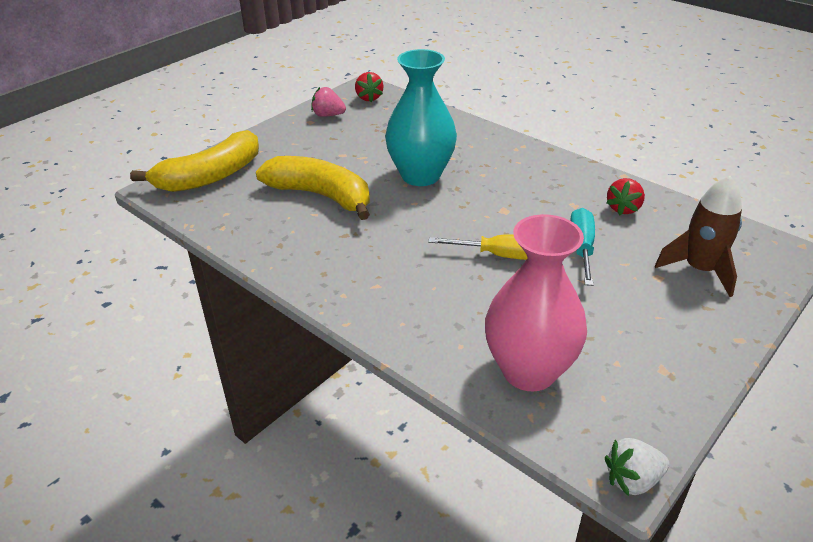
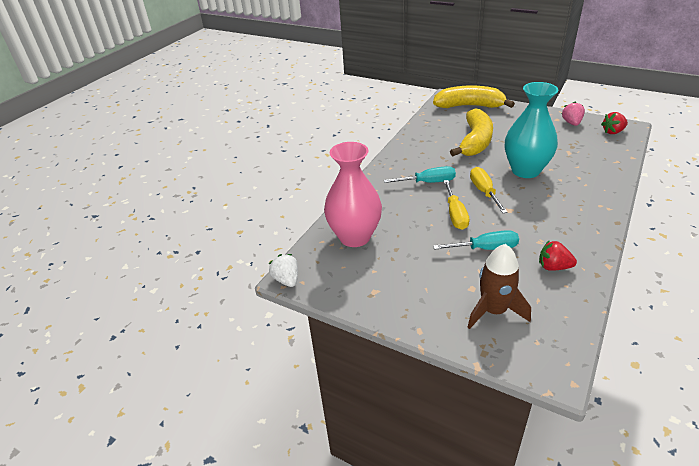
camera: 80 degrees right, 0 degrees up
(210, 176) = (469, 106): yellow banana -> yellow banana turned 150 degrees clockwise
(408, 263) = (428, 182): none -> turquoise screwdriver
(456, 219) = (484, 192): none -> yellow screwdriver

